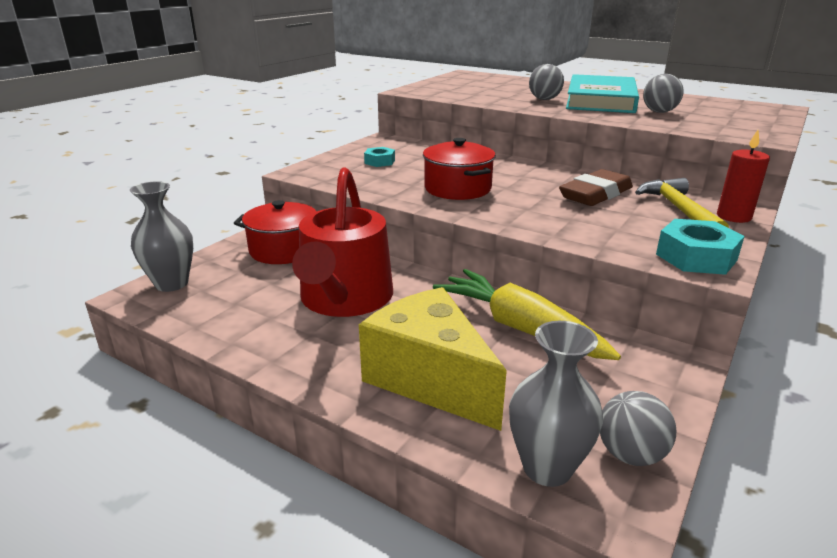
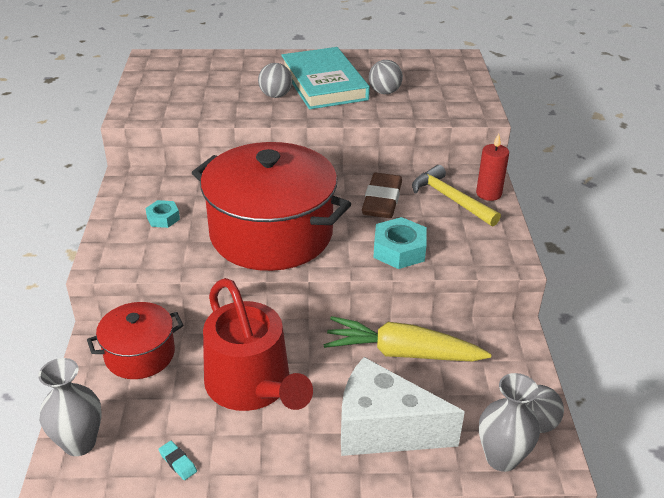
camera: 35 degrees left, 10 degrees up
(219, 324) = (178, 462): none -> turquoise eraser
(430, 379) = (383, 429): yellow cheese -> white cheese
(457, 188) = (271, 233): red pot -> red pot, size x1.93
(696, 257) = (495, 251): turquoise nut -> turquoise nut (399, 250)

